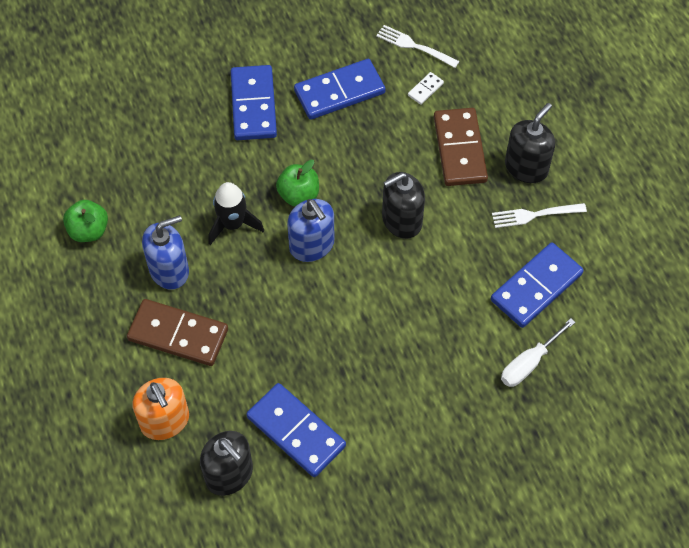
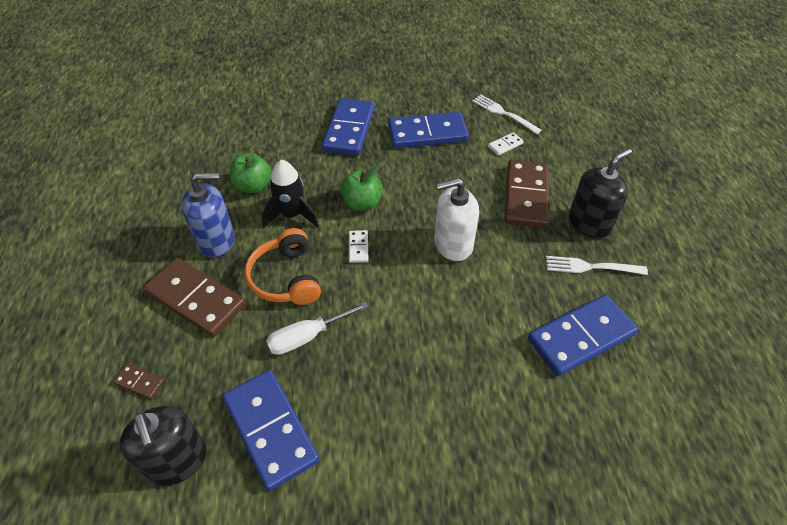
camera: 15 degrees right, 10 degrees down
(89, 230) = (163, 194): green apple -> green apple (253, 186)
(165, 421) = (139, 382): orange soap dispenser -> brown domino
(254, 293) = (286, 278): none -> orange headphones
(312, 245) = (358, 247): blue soap dispenser -> white domino
(401, 220) = (453, 244): black soap dispenser -> white soap dispenser
(529, 363) = (558, 418): white screwdriver -> white screwdriver (307, 336)

